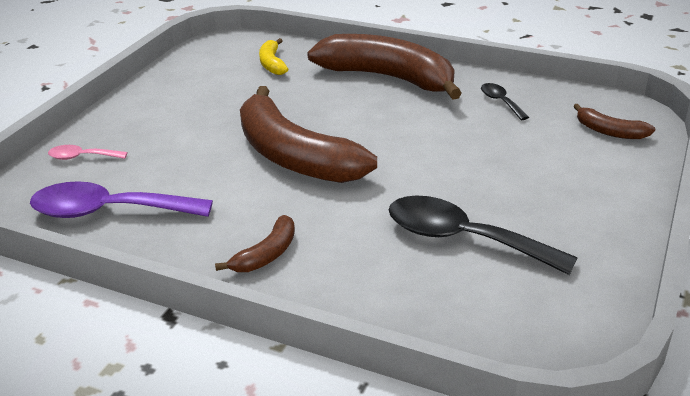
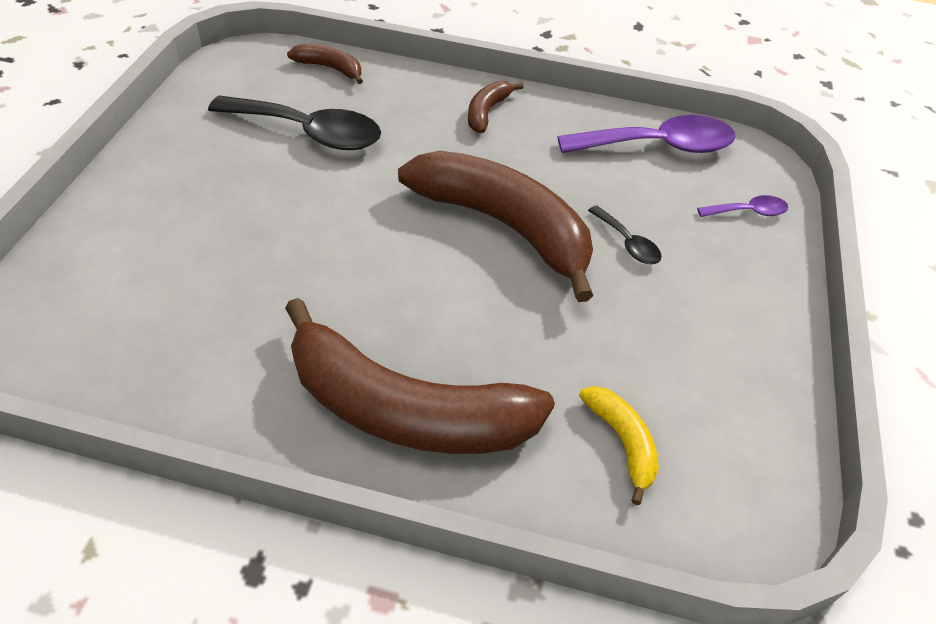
camera: 165 degrees right, 15 degrees up
(82, 157) = (748, 212): pink spoon -> purple spoon
(501, 102) = (222, 352): black spoon -> black spoon (627, 243)
(609, 131) = (82, 292): brown banana -> brown banana (330, 68)

